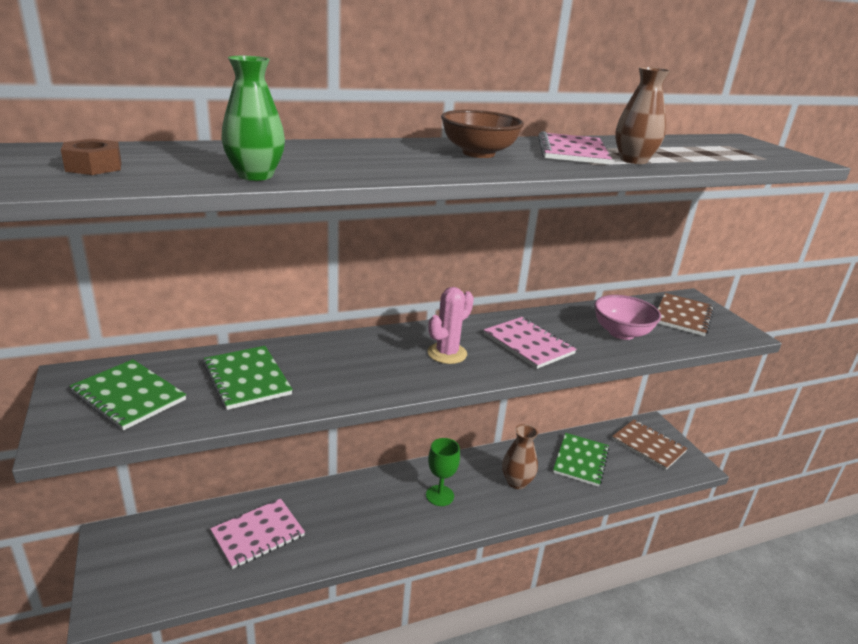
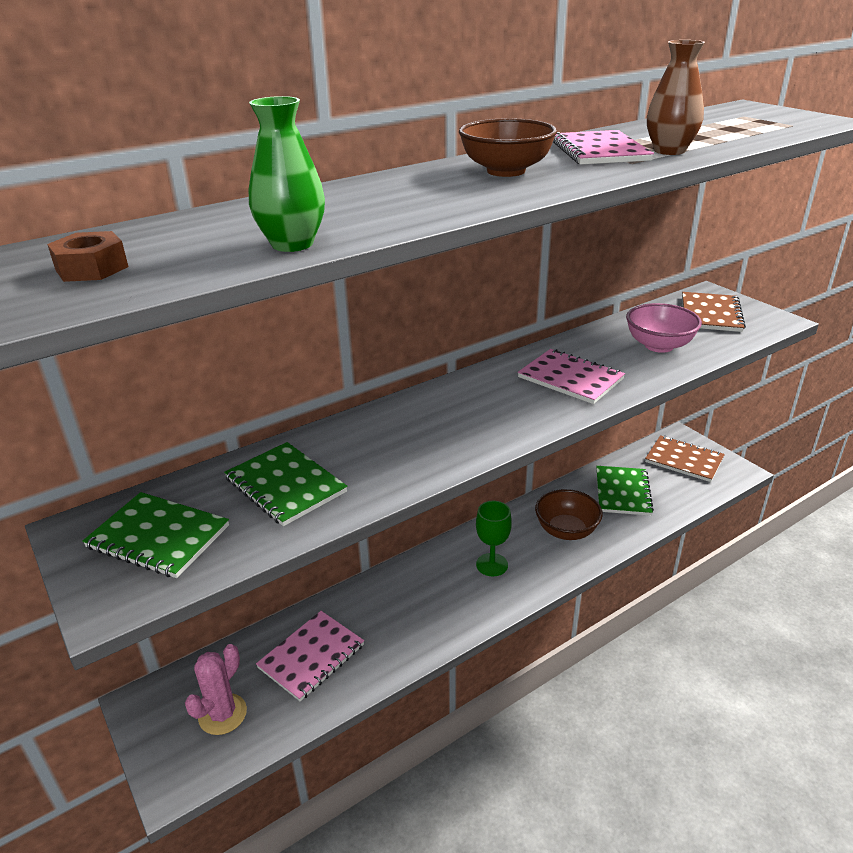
camera: 10 degrees left, 5 degrees up
(447, 353) = (490, 407): pink cactus -> pink cactus (222, 714)
(516, 482) = (566, 531): brown vase -> brown bowl

